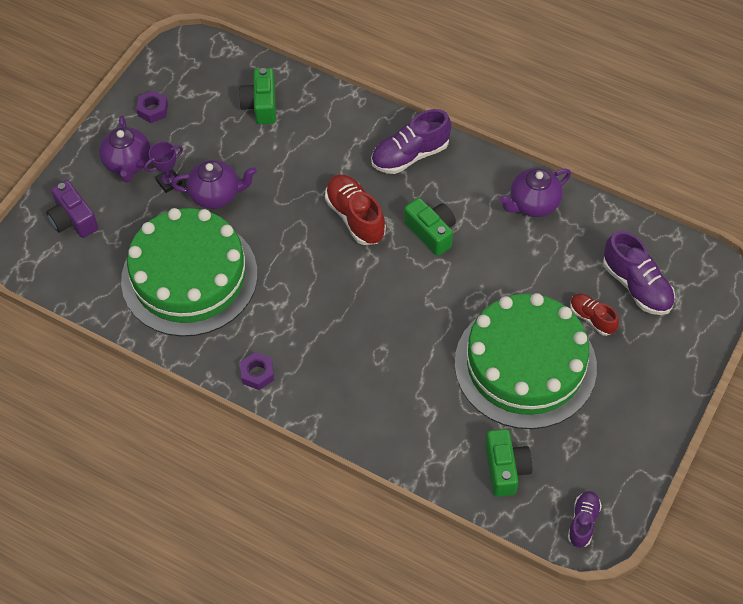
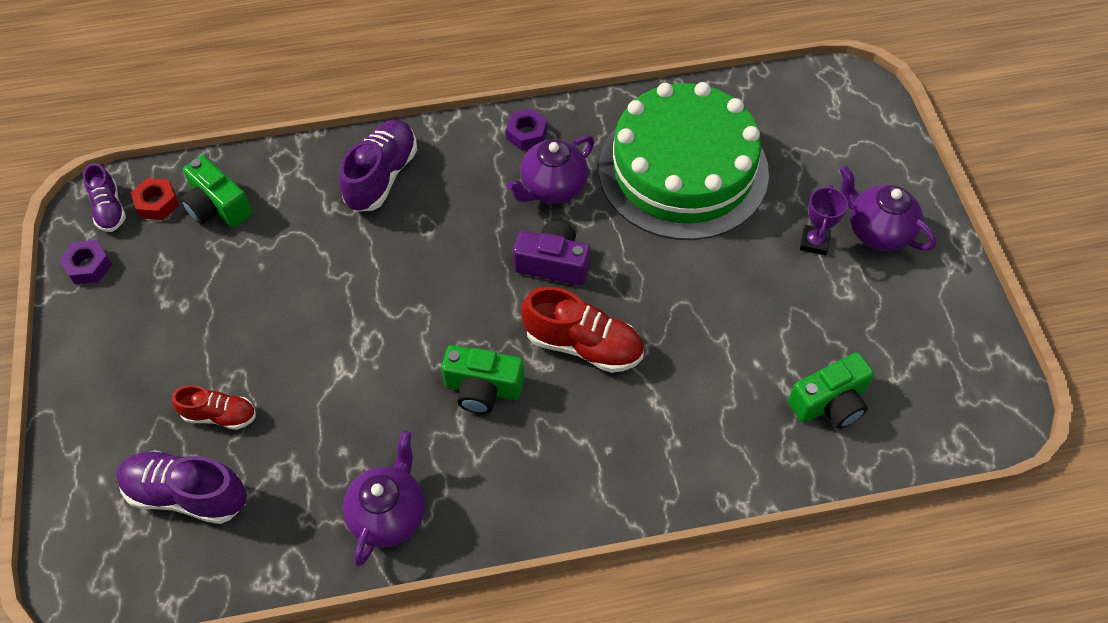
camera: 140 degrees right, 0 degrees up
(73, 219) = (853, 144): purple camera -> purple camera (553, 264)
(153, 110) = (931, 306): purple nut -> purple nut (88, 266)
(216, 195) = (752, 264): purple teapot -> purple teapot (552, 188)
(261, 105) = (829, 403): green camera -> green camera turned 105 degrees clockwise
(410, 155) = (594, 469): purple shoe -> purple shoe (382, 176)
(525, 364) = (264, 314): green cake -> none
(546, 502) = (157, 203): none -> red nut

